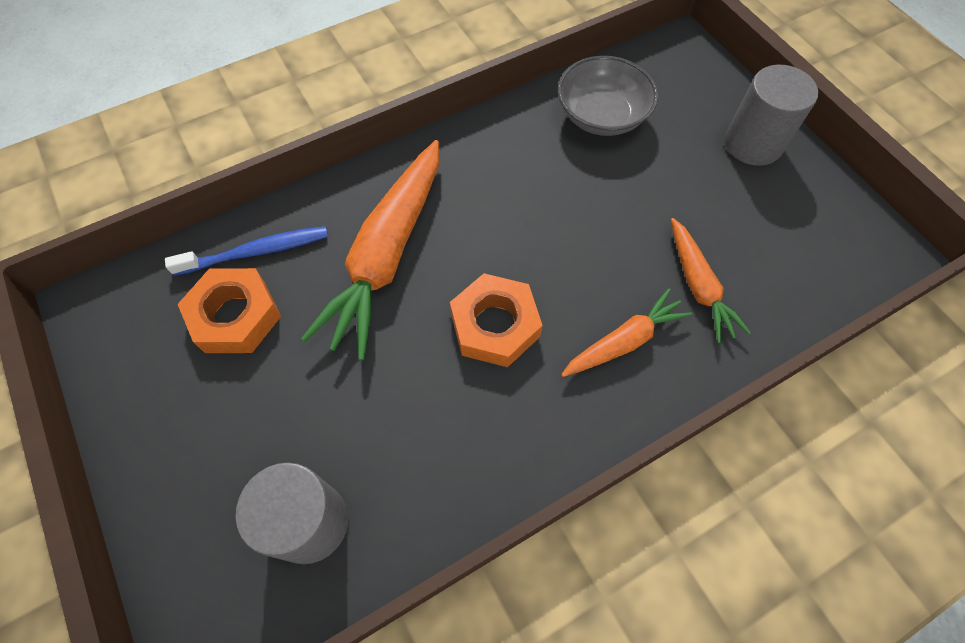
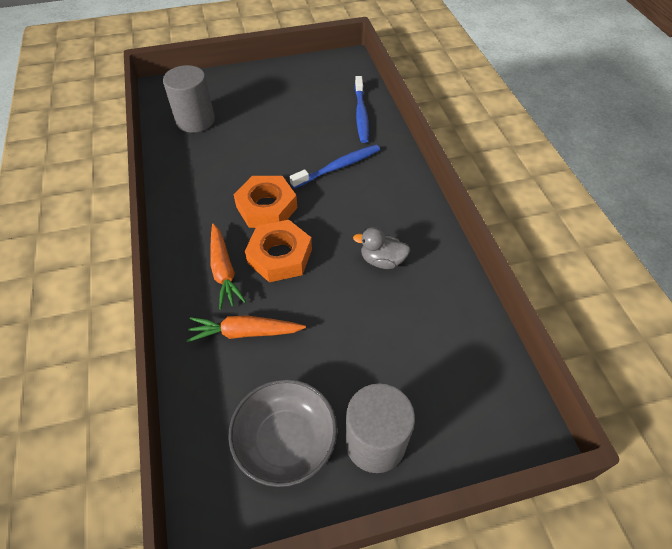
camera: 105 degrees right, 10 degrees down
(235, 316) = (321, 104): orange nut -> orange nut (280, 256)
(387, 255) = (338, 167): orange carrot -> blue toothbrush
(540, 175) = (382, 260): none -> grey duck
(601, 115) = (437, 321): grey bowl -> grey bowl (285, 441)

